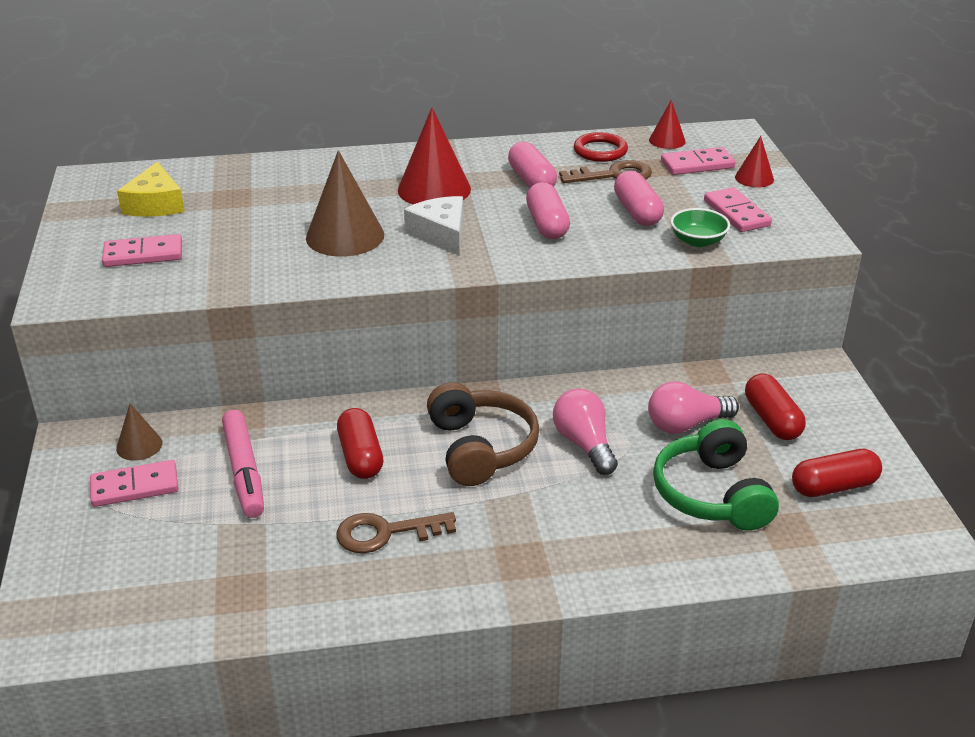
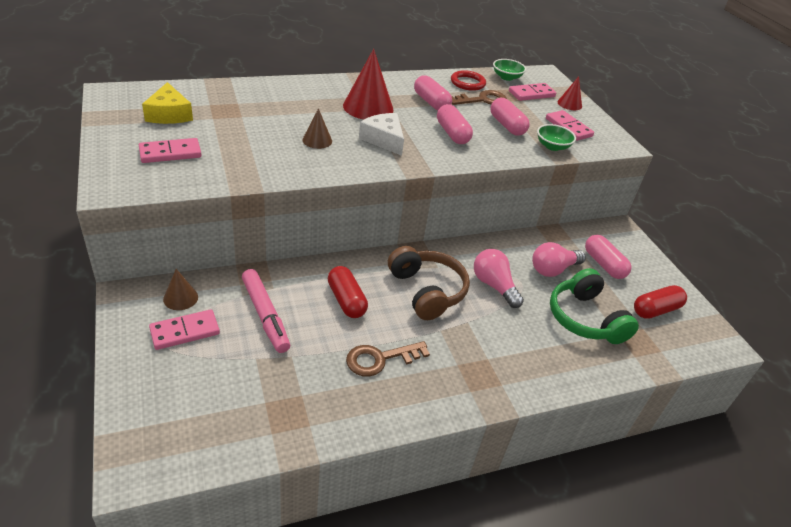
camera: 15 degrees left, 5 degrees up
(345, 236) = (317, 140): brown cone -> brown cone, size x0.53
(667, 140) = (506, 77): red cone -> green bowl
(772, 420) = (604, 264): red capsule -> pink capsule

